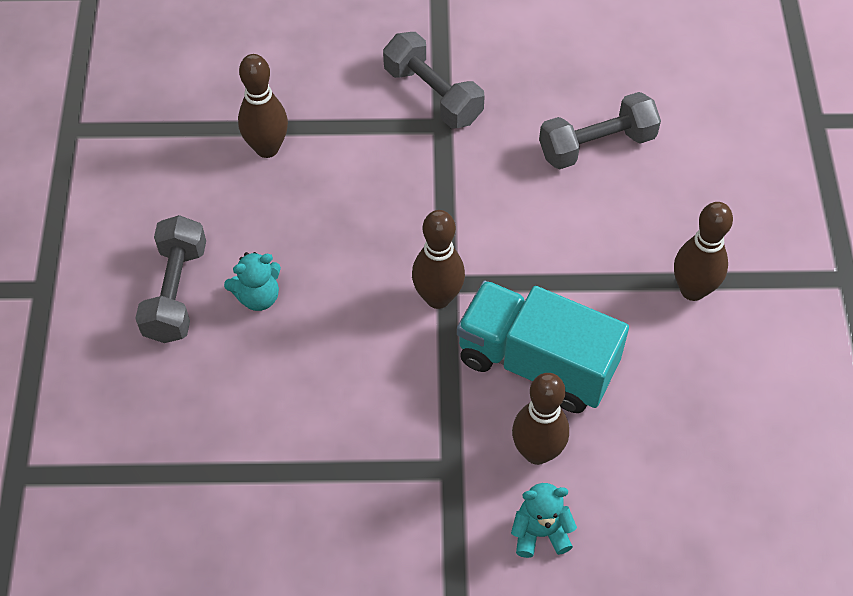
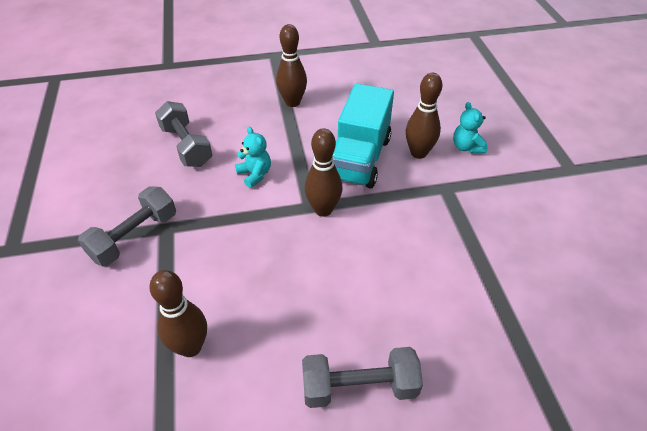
camera: 100 degrees left, 10 degrees down
(258, 296) = (348, 320): turquoise teddy bear -> turquoise teddy bear (255, 174)

